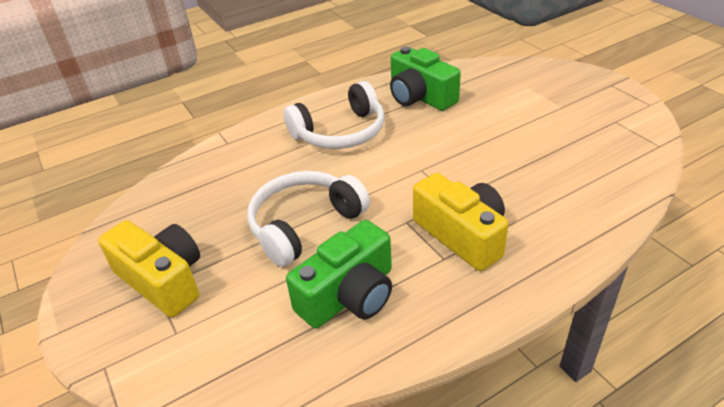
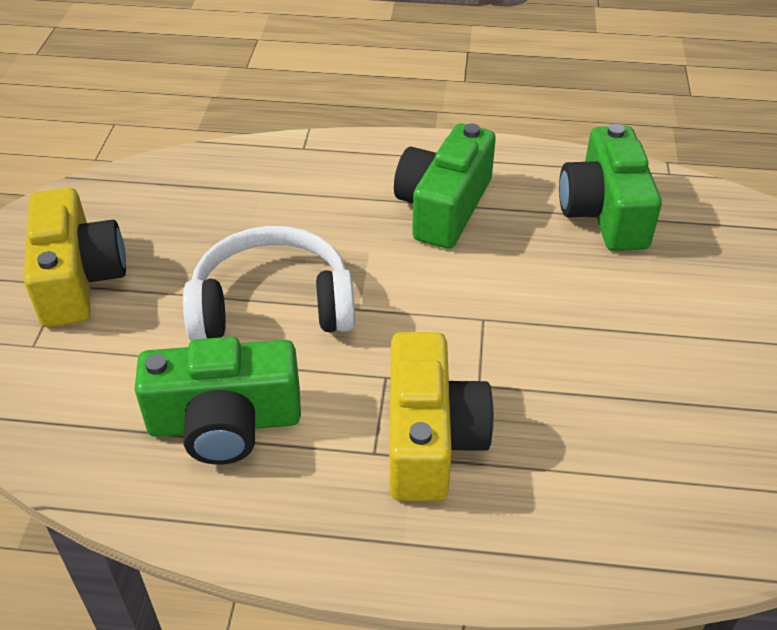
camera: 35 degrees right, 5 degrees up
(340, 132) = (443, 207): white headphones -> green camera

